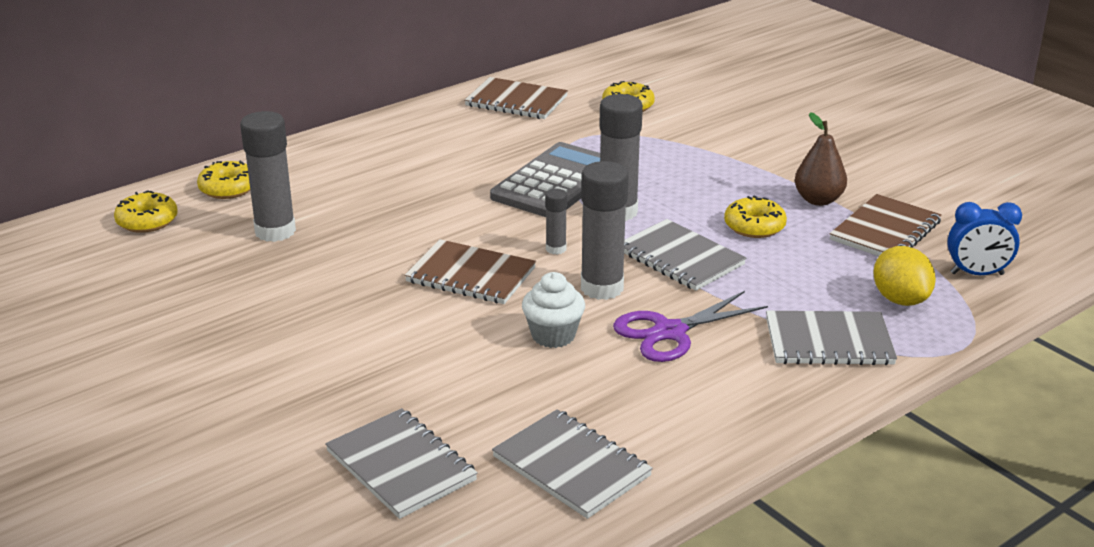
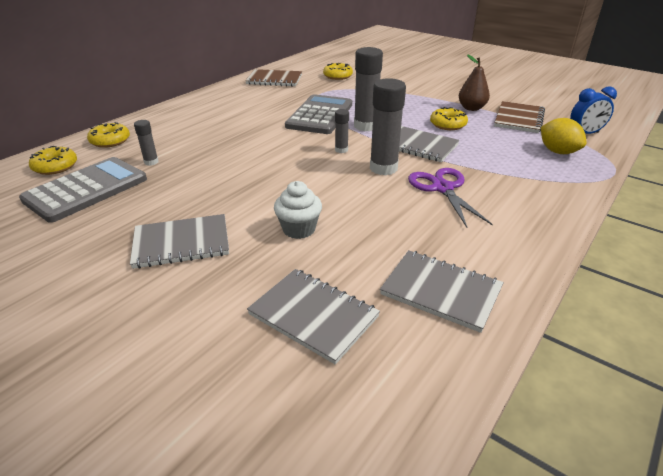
camera: 15 degrees left, 5 degrees up
(180, 262) = (86, 189): none -> grey calculator
(275, 231) = (151, 162): grey glue stick -> grey glue stick, size x0.50
(471, 275) = (296, 171): brown notebook -> none
(553, 335) = (371, 201): white cupcake -> white cupcake (299, 229)
(669, 332) = (442, 188): purple scissors -> purple scissors turned 120 degrees clockwise
(828, 341) = (539, 180): grey notebook -> grey notebook (181, 243)

